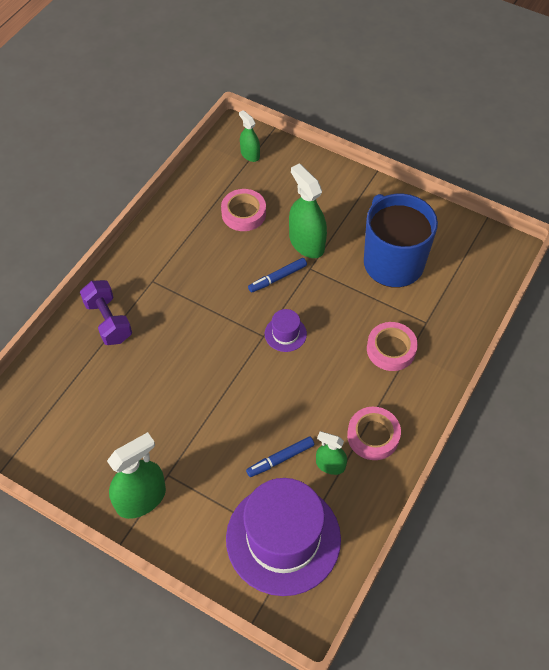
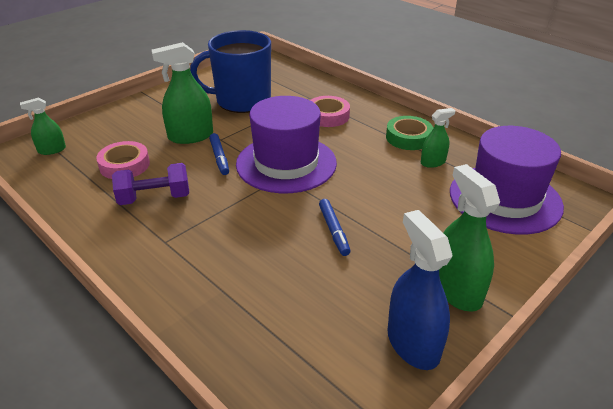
camera: 75 degrees left, 20 degrees down
(79, 471) = (413, 343): none -> blue spray bottle
(108, 321) = (200, 287): purple dumbbell -> purple dumbbell (154, 198)
(280, 459) = (422, 187): blue marker -> blue marker (334, 231)
(285, 334) = (286, 163): purple hat -> purple hat, size x2.38
(330, 465) = (433, 162): green spray bottle -> green spray bottle turned 150 degrees counterclockwise
(373, 436) = (408, 137): pink tape -> green tape

